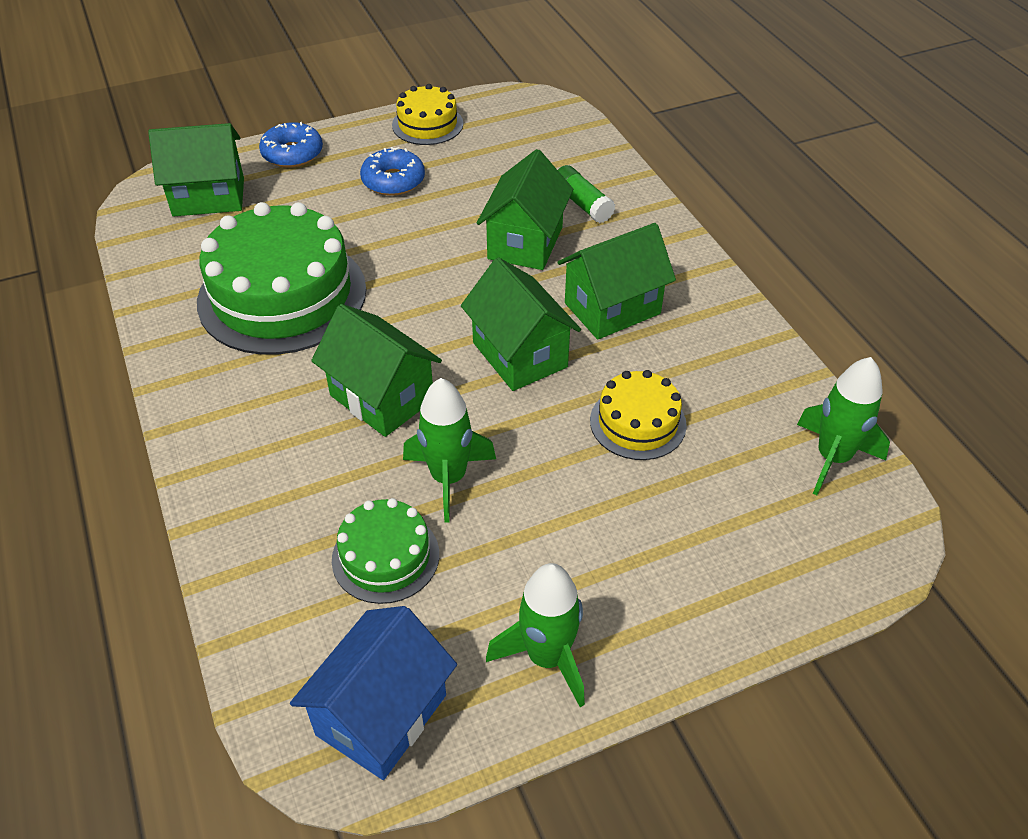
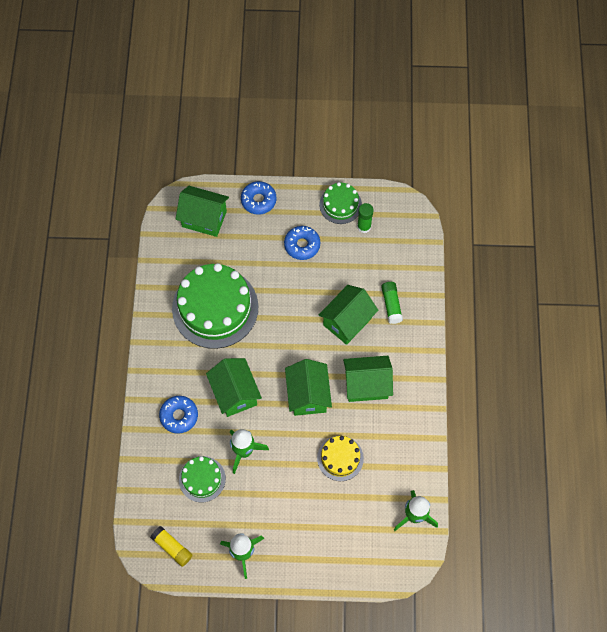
camera: 25 degrees right, 20 degrees up
(285, 470) = (179, 416): none -> blue donut
(381, 715) = (172, 547): blue house -> yellow glue stick
(427, 124) = (340, 205): yellow cake -> green cake
(479, 136) = (364, 226): none -> green glue stick

